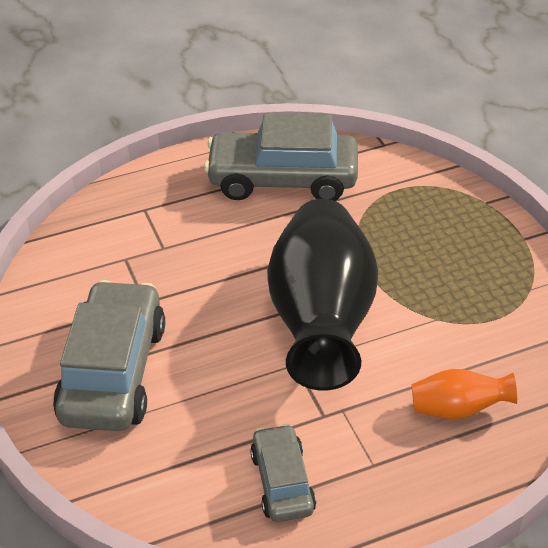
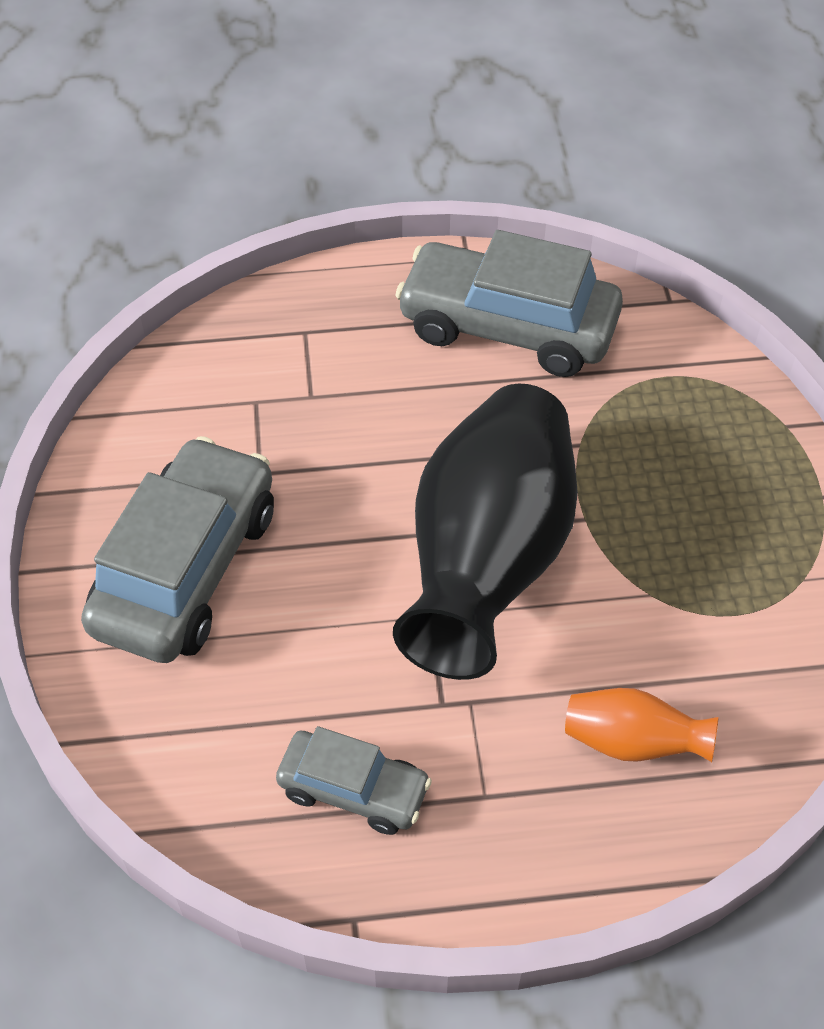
camera: 15 degrees right, 10 degrees up
(282, 482) = (353, 789): grey car -> grey car turned 105 degrees clockwise

